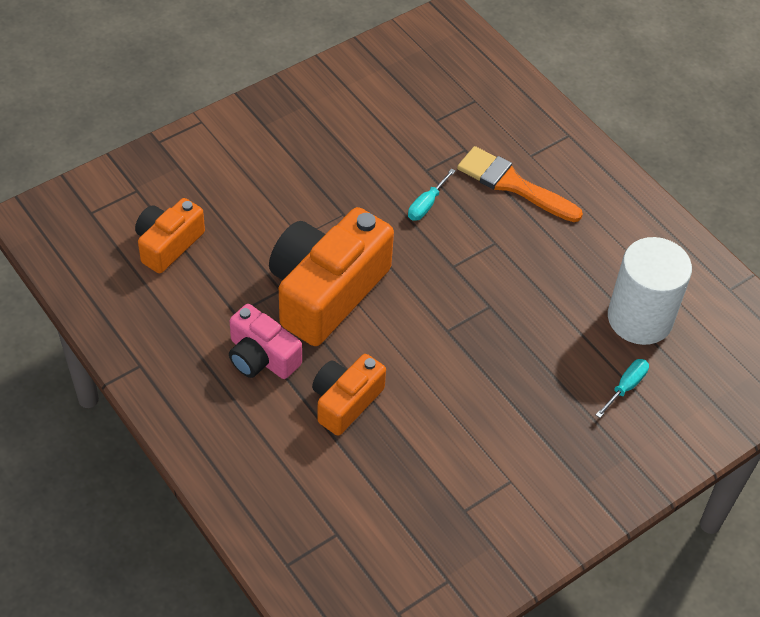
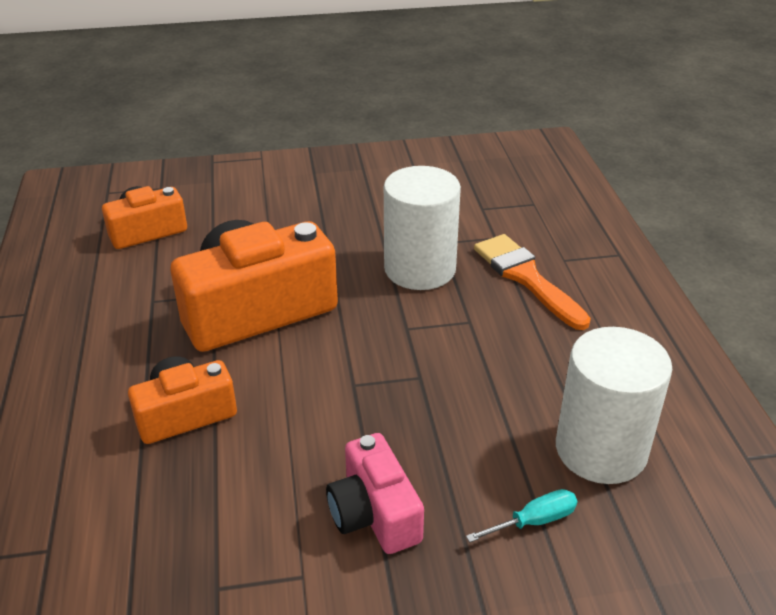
camera: 30 degrees right, 15 degrees down
(261, 357) = (140, 344): pink camera -> pink camera (374, 513)
(427, 204) = (420, 269): turquoise screwdriver -> white cylinder

